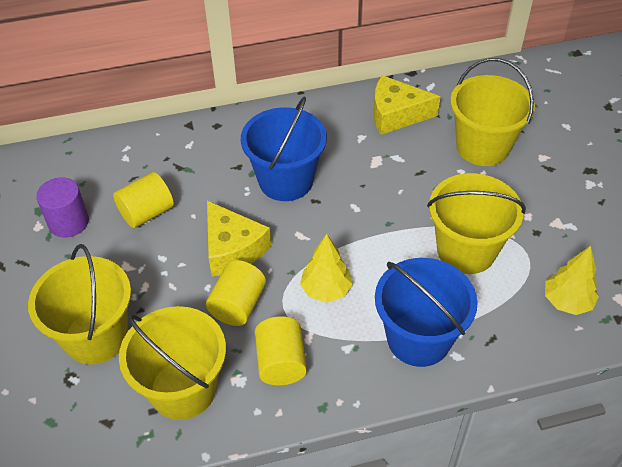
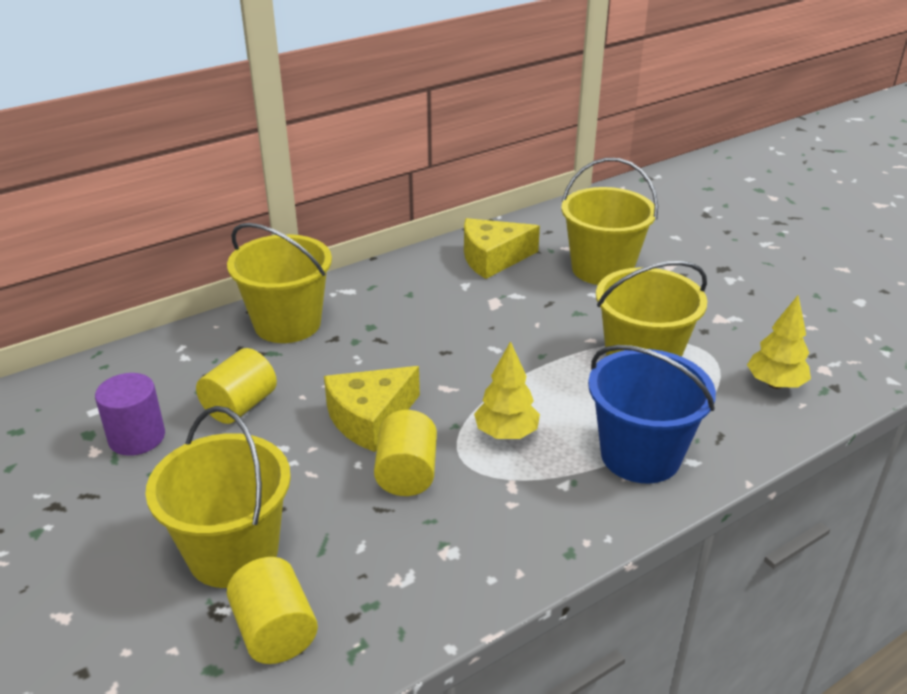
camera: 20 degrees left, 15 degrees down
(183, 389) = (382, 580): yellow bucket -> yellow bucket (287, 324)
(232, 249) = (370, 418): yellow cheese -> yellow cheese turned 105 degrees clockwise
(281, 362) = (493, 519): yellow cylinder -> yellow cylinder (275, 631)
(286, 180) = (400, 340): blue bucket -> none

